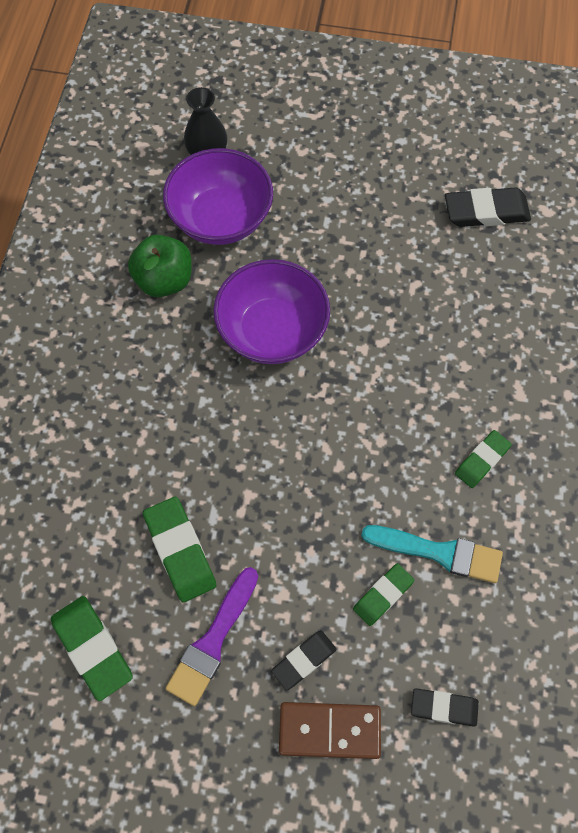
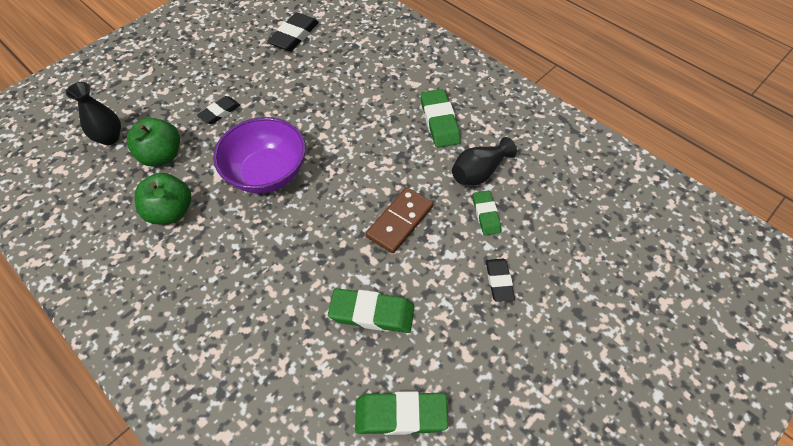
camera: 55 degrees left, 10 degrees down
(213, 641) = (450, 329): purple brush -> none
(221, 218) = (162, 156): purple bowl -> green apple
(329, 730) = (553, 293): brown domino -> brown domino (399, 221)
(439, 552) = (479, 172): turquoise brush -> black vase
(444, 708) = (575, 224): black eraser -> black eraser (219, 112)
(482, 460) = (439, 121): green eraser -> green eraser, size x1.57

